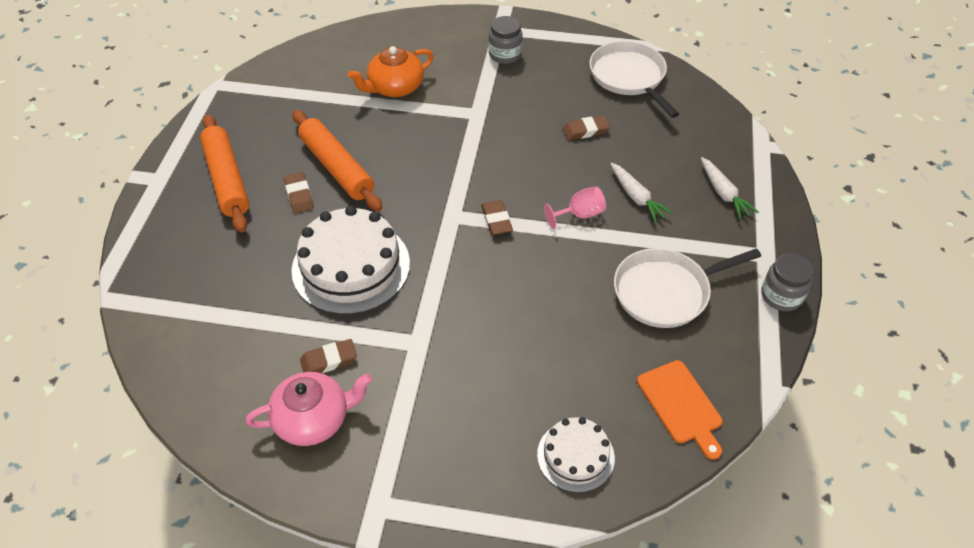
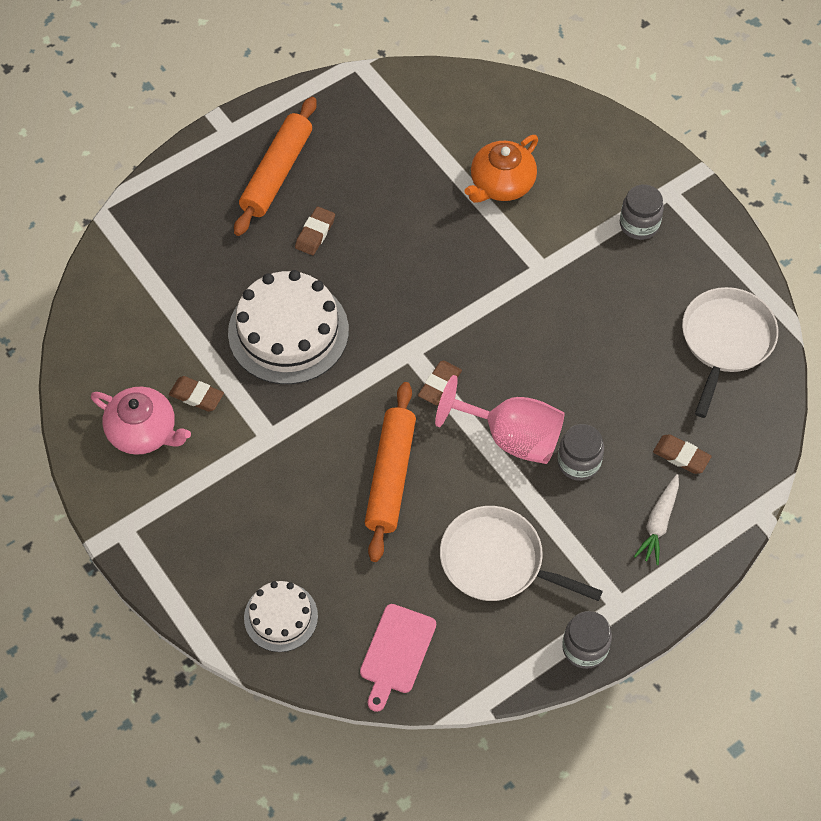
camera: 45 degrees right, 10 degrees up
(336, 168) = (369, 230): orange rolling pin -> orange rolling pin (390, 476)
(395, 87) = (501, 184): orange teapot -> orange teapot turned 60 degrees counterclockwise
(579, 215) = (511, 437): pink goblet -> pink goblet, size x1.87
(585, 130) = (615, 363): brown eraser -> brown eraser (681, 456)
(636, 197) = (578, 462): white carrot -> grey jar
(681, 405) = (396, 653): orange cutting board -> pink cutting board

